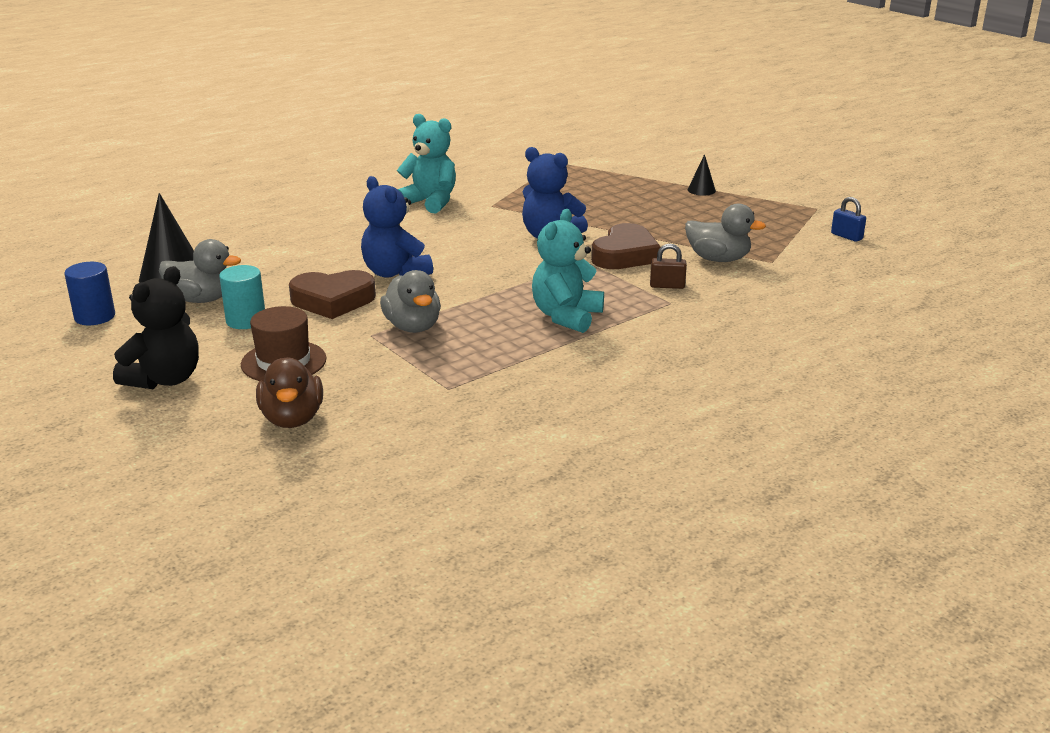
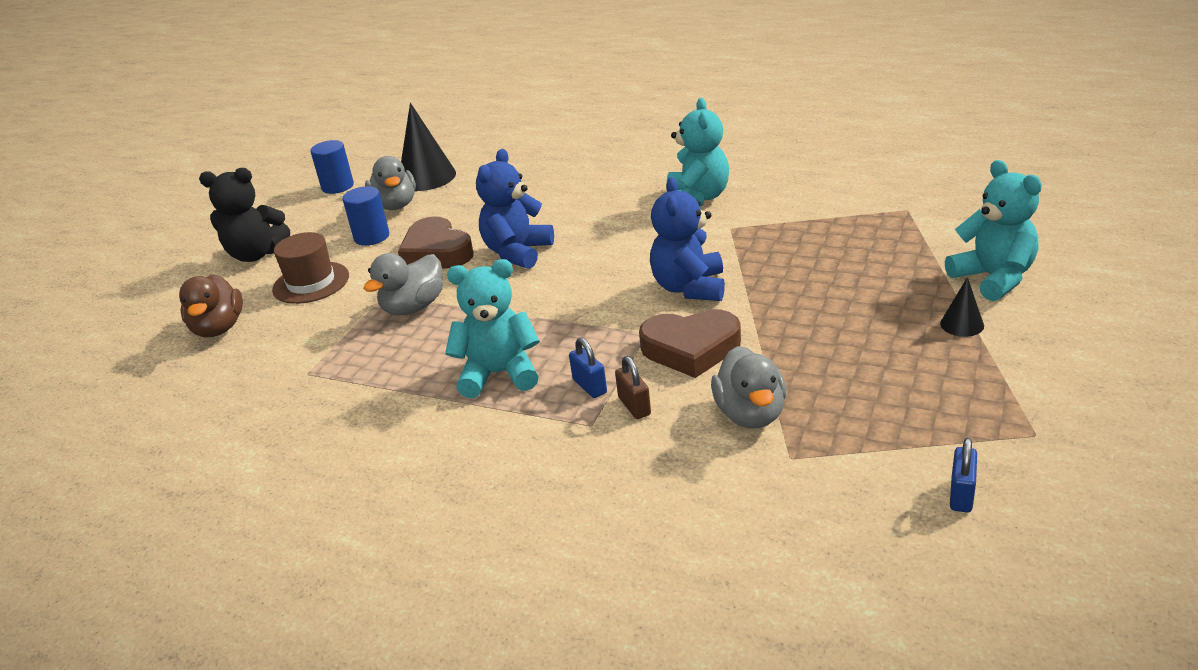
camera: 65 degrees right, 5 degrees up
(246, 320) = (371, 237): turquoise cylinder -> blue cylinder
(292, 419) = (219, 328): brown duck -> brown duck turned 60 degrees counterclockwise
(625, 292) = (589, 386): none -> blue padlock
(667, 170) = (993, 278): none -> turquoise teddy bear

